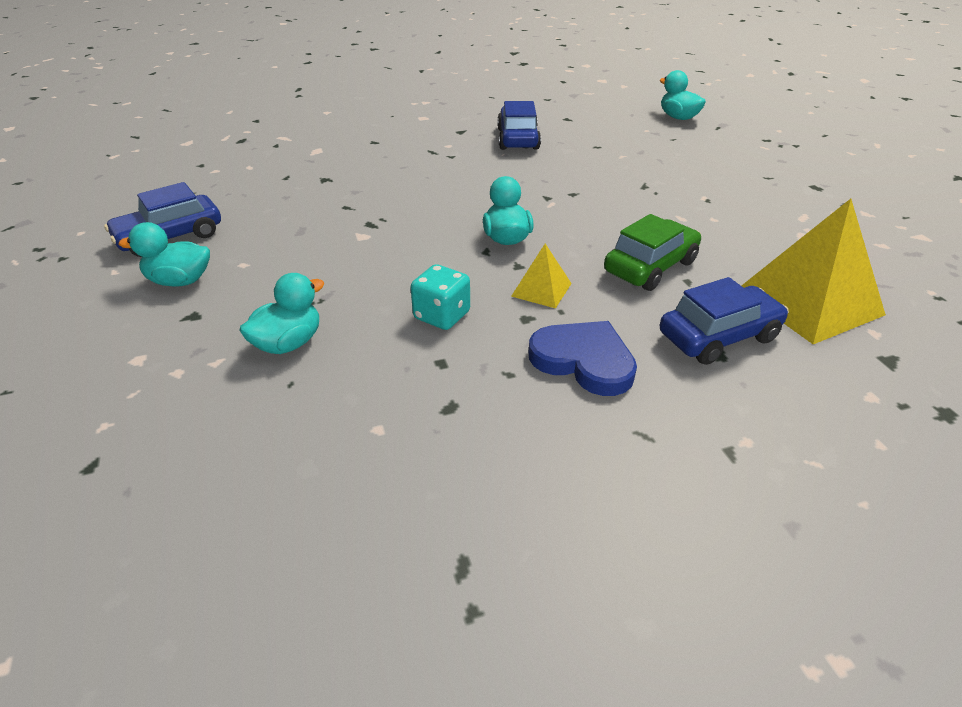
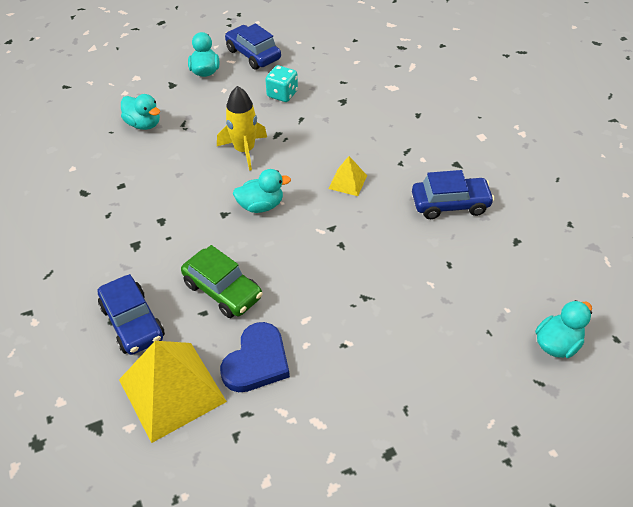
camera: 85 degrees right, 10 degrees up
(395, 248) = (244, 150): none -> yellow rocket
(442, 315) = (165, 181): turquoise dice -> turquoise dice (282, 94)
(541, 289) = (193, 227): yellow pyramid -> yellow pyramid (347, 182)
(584, 361) = (115, 248): blue heart -> blue heart (257, 361)

